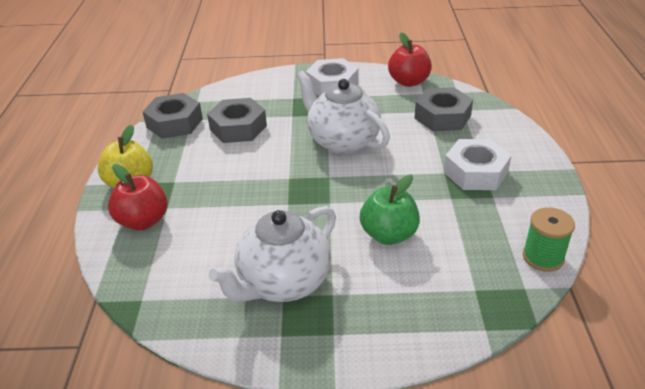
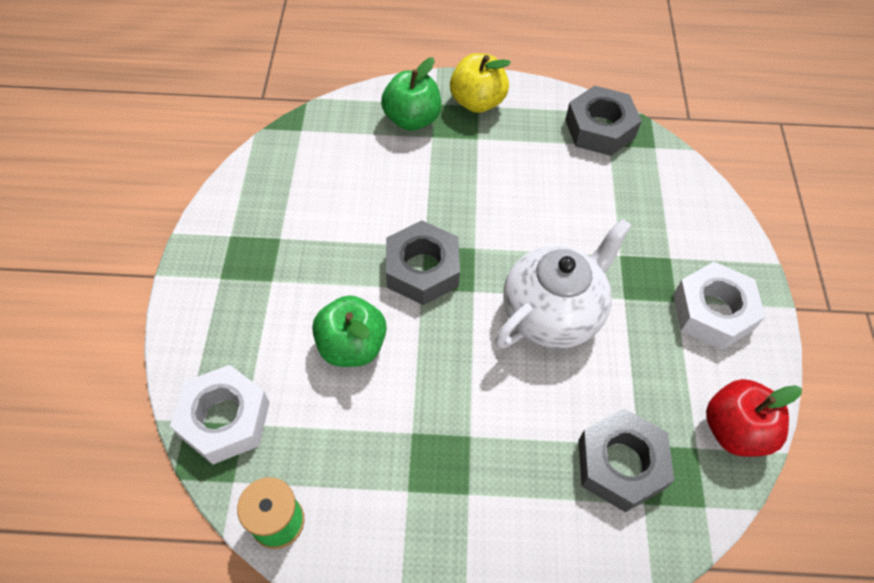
camera: 90 degrees right, 20 degrees up
(143, 221) = (412, 119): red apple -> green apple
(238, 128) = (588, 194): grey nut -> grey nut (422, 269)
(283, 283) = (297, 238): white teapot -> none
(475, 172) = (466, 480): white nut -> white nut (225, 419)

